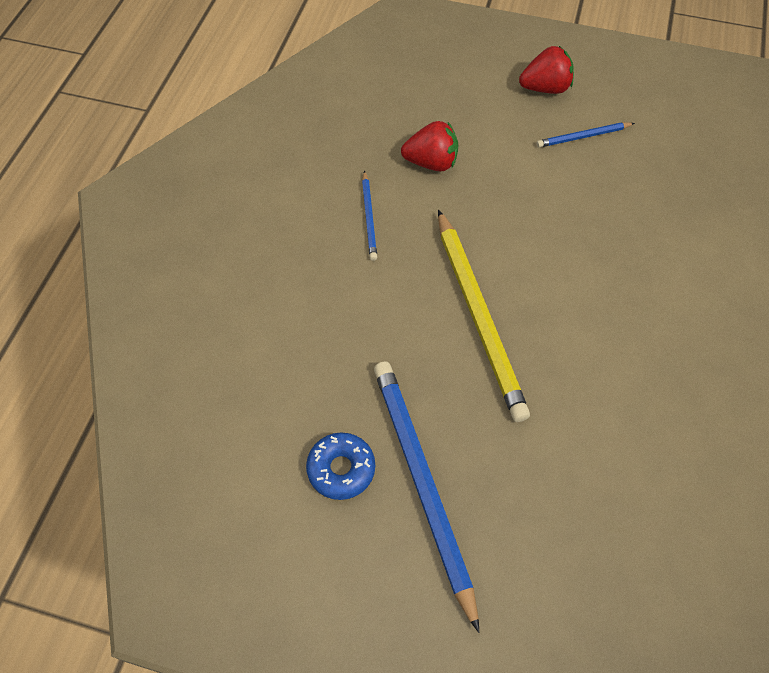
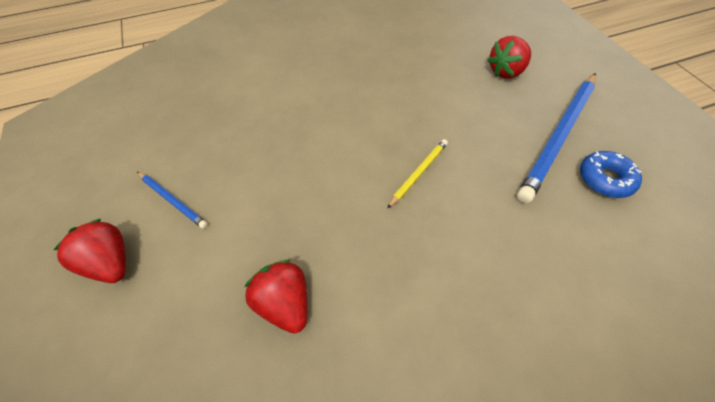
camera: 125 degrees left, 5 degrees down
(369, 218) = (397, 313): blue pencil -> none
(479, 316) = (418, 173): yellow pencil -> yellow pencil, size x0.48
(566, 534) = (506, 72): none -> red strawberry

